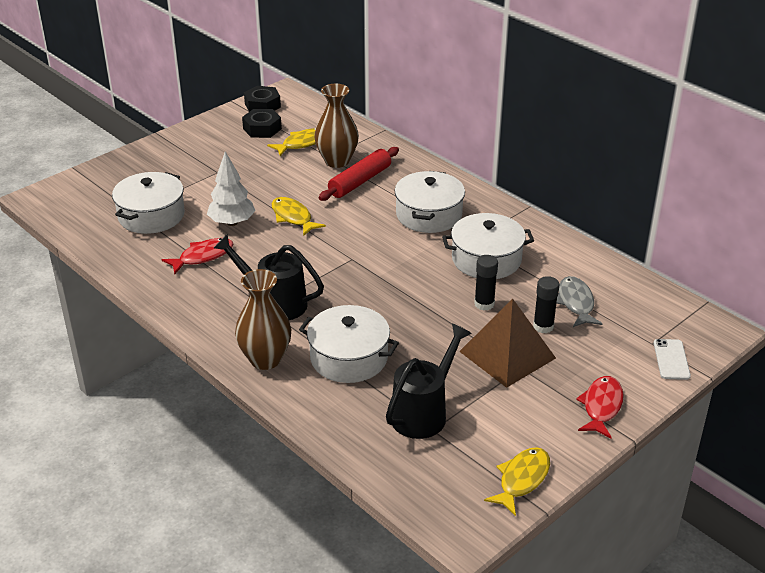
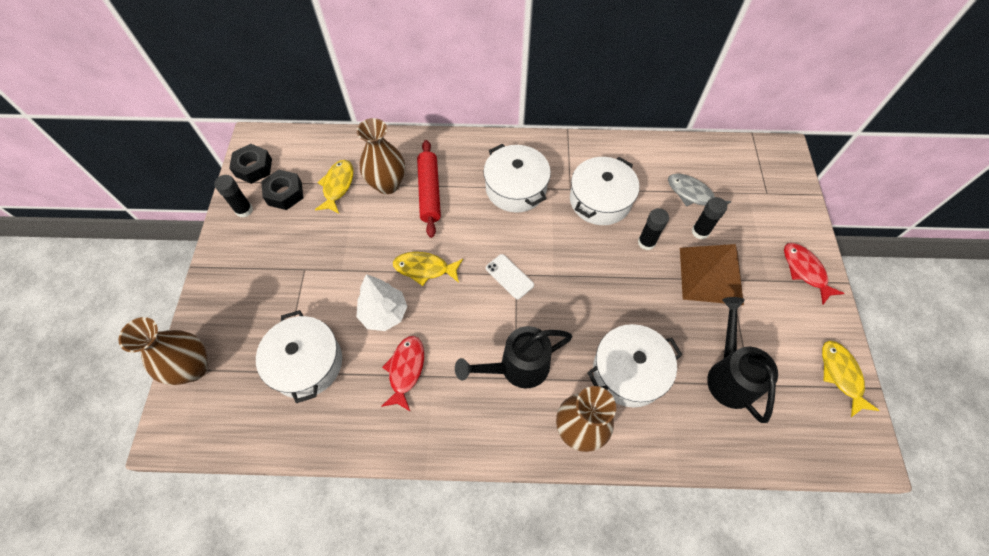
camera: 45 degrees left, 25 degrees up
(89, 178) = (193, 368): none -> brown vase
(225, 123) = (244, 210): none -> black glue stick
(671, 359) = (790, 198): white phone -> white phone (509, 276)

